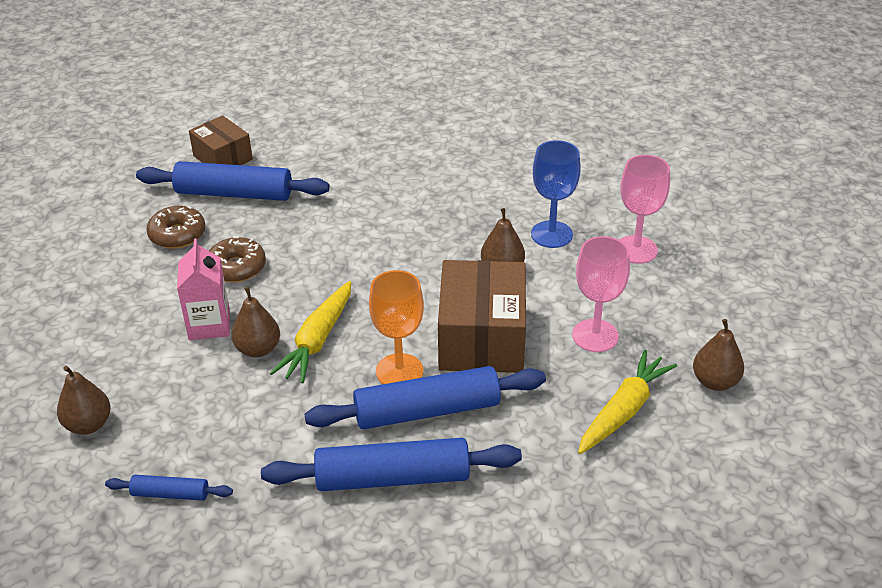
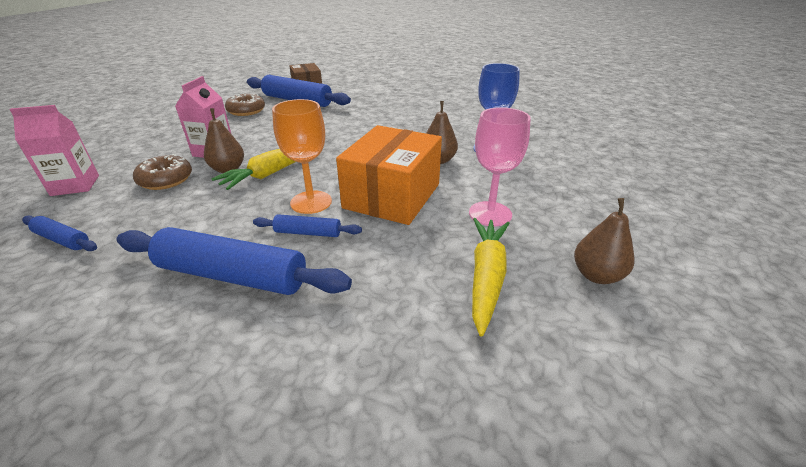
camera: 20 degrees right, 5 degrees down
(88, 424) = (75, 185): brown pear -> pink carton
(236, 267) = (262, 129): brown donut -> brown donut (166, 180)
(427, 410) = (308, 233): blue rolling pin -> blue rolling pin, size x0.49
(482, 338) = (392, 196): brown box -> orange box
(623, 411) = (486, 277): yellow carrot -> yellow carrot turned 45 degrees counterclockwise
(636, 249) = (554, 168): pink goblet -> none

